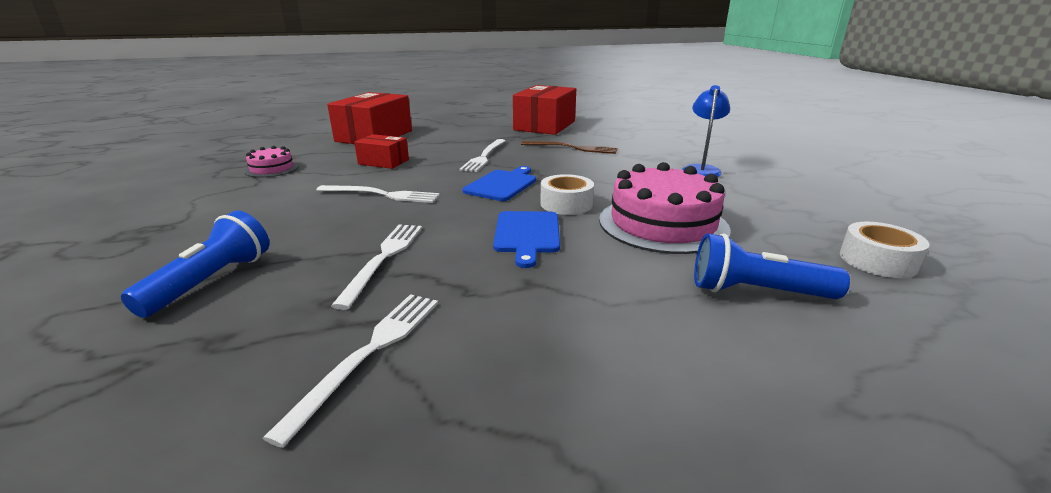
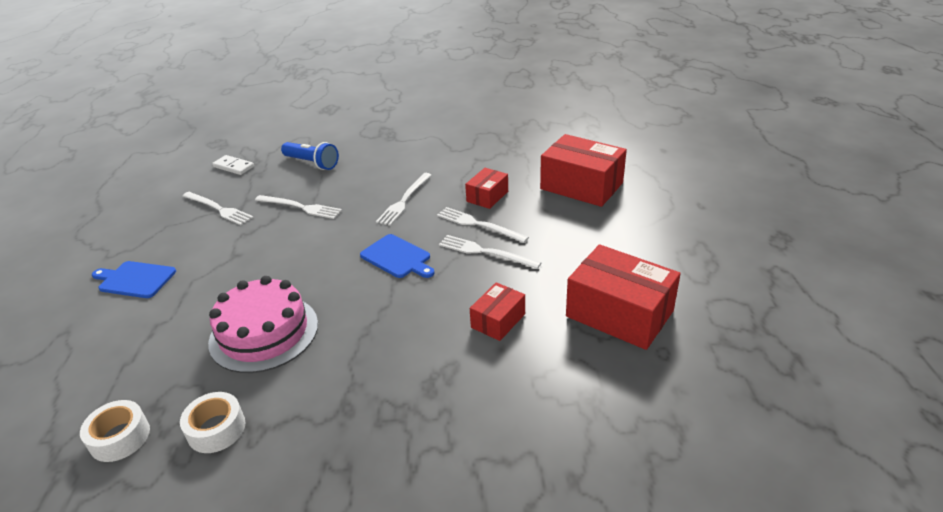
camera: 105 degrees right, 10 degrees up
(133, 401) = (233, 167): none -> white domino
(272, 169) = (486, 151): pink cake -> none
(438, 161) = (478, 225): none -> white fork
(527, 234) = (294, 261): blue cutting board -> blue cutting board (135, 279)
(566, 204) = (334, 287): white tape -> white tape (216, 429)
(572, 148) = (498, 320): brown fork -> red box
(701, 169) = (372, 416): blue lamp -> none
(756, 292) = (151, 344): blue flashlight -> none

